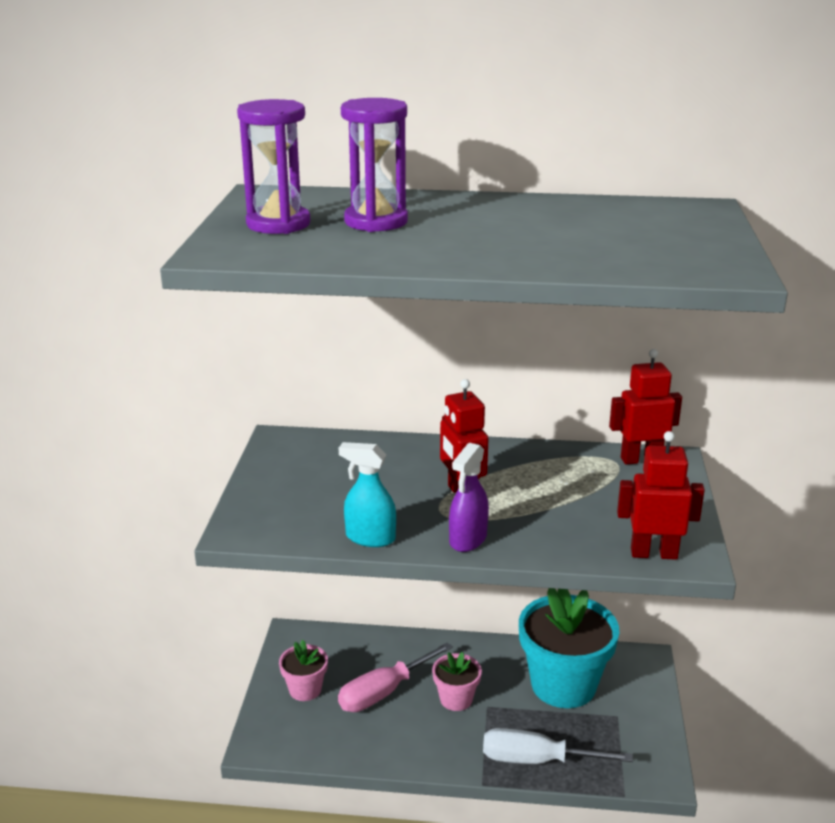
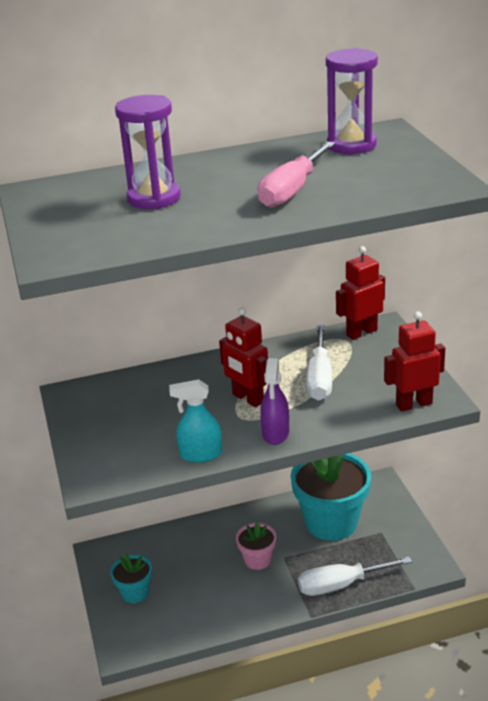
camera: 20 degrees left, 5 degrees up
(278, 224) = (76, 218): purple hourglass -> purple hourglass (351, 145)
(305, 689) = (135, 592): pink flower pot -> turquoise flower pot
(384, 692) = (199, 573): pink screwdriver -> pink screwdriver (292, 191)
(558, 495) = (319, 378): none -> white screwdriver

